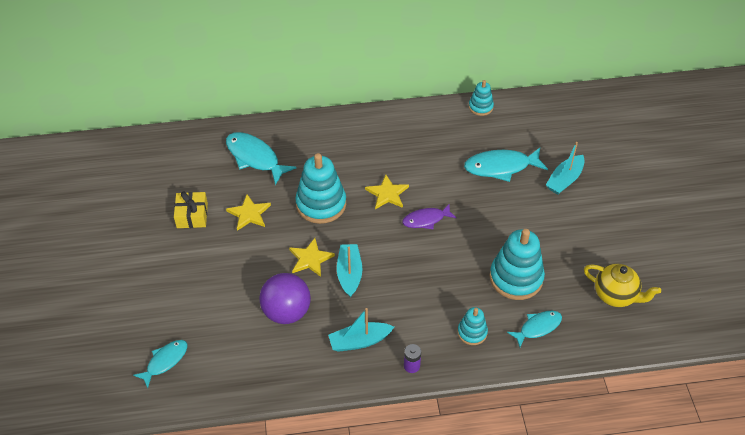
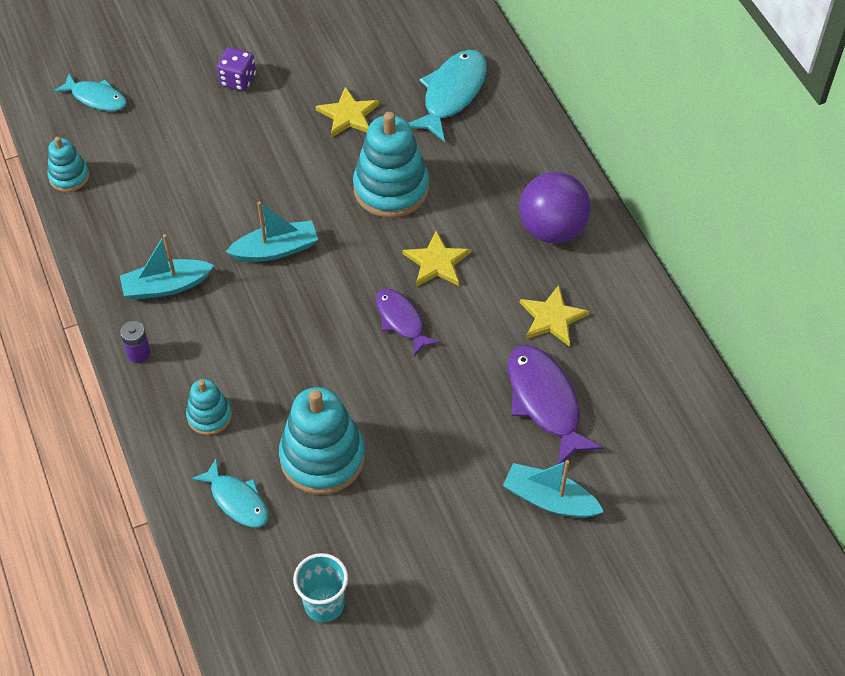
camera: 75 degrees right, 5 degrees up
(189, 269) = (238, 80): none -> purple dice
(192, 215) = (327, 58): yellow gift -> none
(286, 312) = (195, 196): purple ball -> purple ball (552, 229)
(310, 259) = (290, 200): yellow star -> yellow star (552, 318)
(359, 341) = (166, 286): turquoise boat -> turquoise boat turned 75 degrees counterclockwise
(480, 107) = (672, 351): turquoise stacking toy -> turquoise stacking toy (69, 176)
(501, 167) = (545, 402): turquoise fish -> purple fish
(615, 295) = (324, 604): yellow teapot -> turquoise cup

